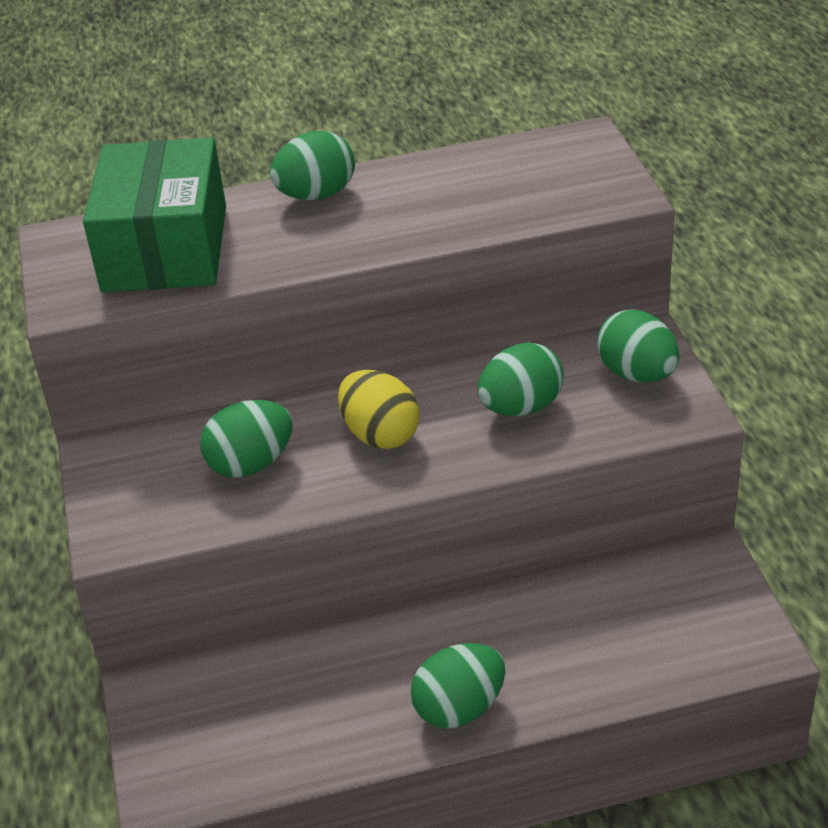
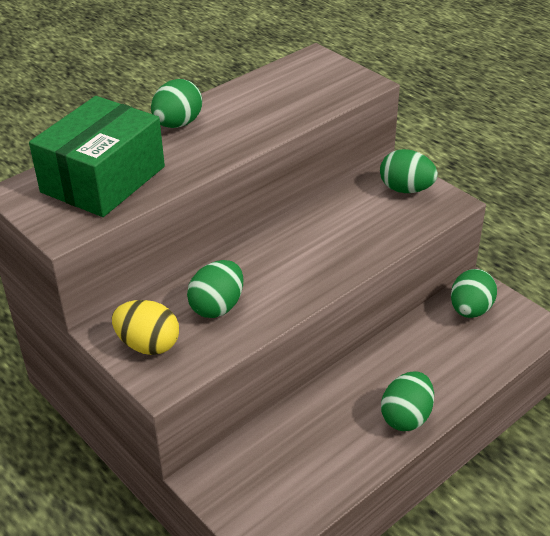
camera: 30 degrees left, 0 degrees up
(165, 249) = (103, 179): green box -> green box turned 60 degrees clockwise
(380, 435) = (285, 265): yellow egg -> yellow egg (148, 345)
(521, 407) = (356, 225): green egg -> green egg (470, 310)

